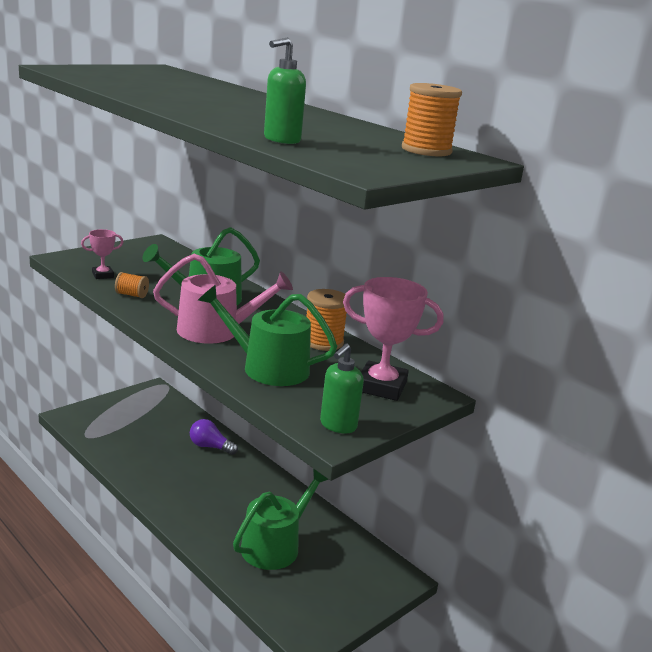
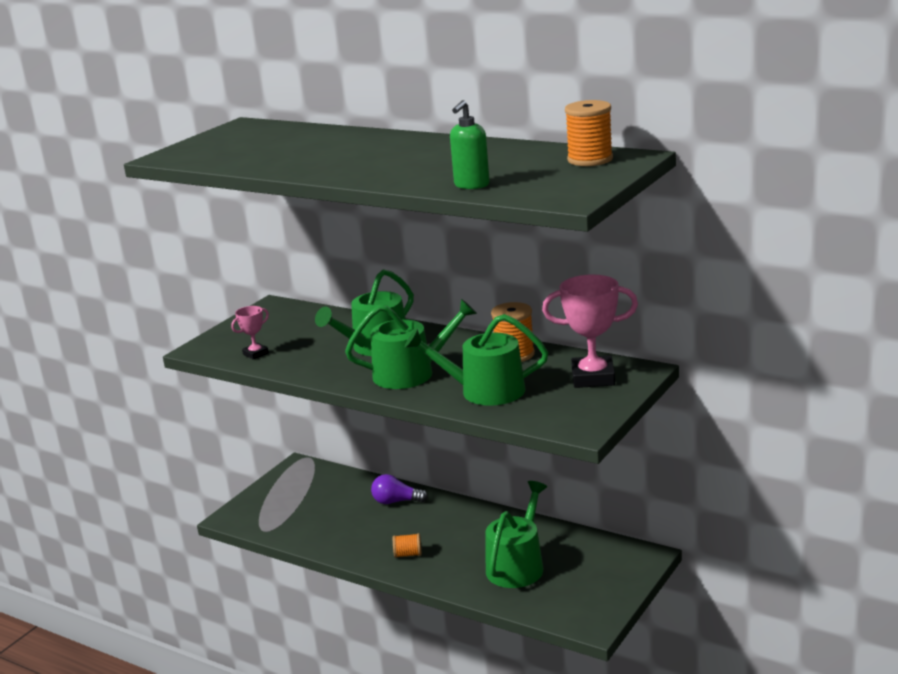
camera: 10 degrees left, 0 degrees up
(132, 295) = (302, 364): orange spool -> orange spool (408, 554)
(216, 330) = (411, 373): pink watering can -> green watering can
(338, 425) = (580, 419): green soap dispenser -> none

